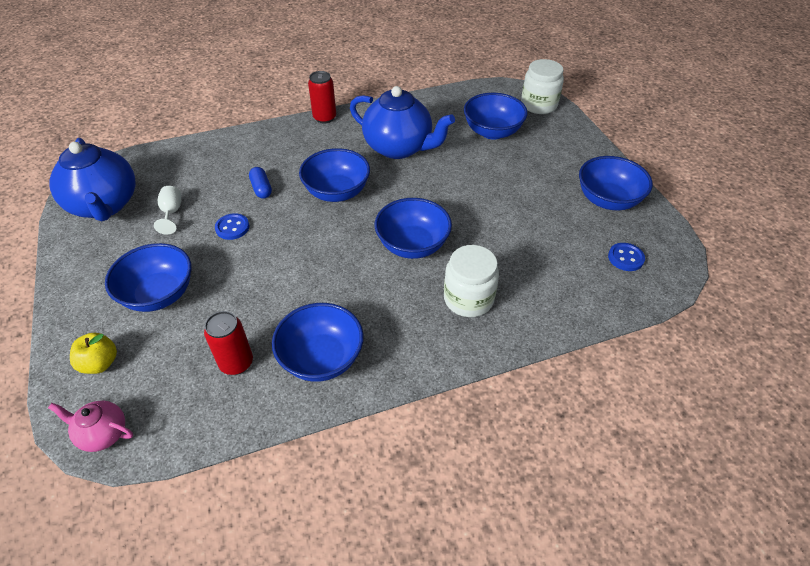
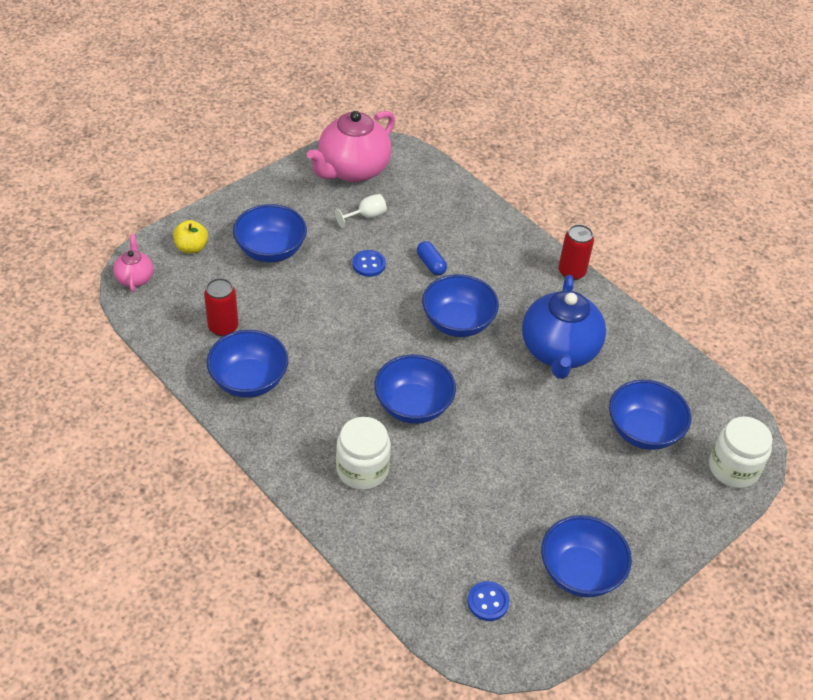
camera: 65 degrees right, 0 degrees up
(105, 205) = (352, 170): blue teapot -> pink teapot
(261, 189) = (431, 264): blue capsule -> blue capsule turned 75 degrees counterclockwise

